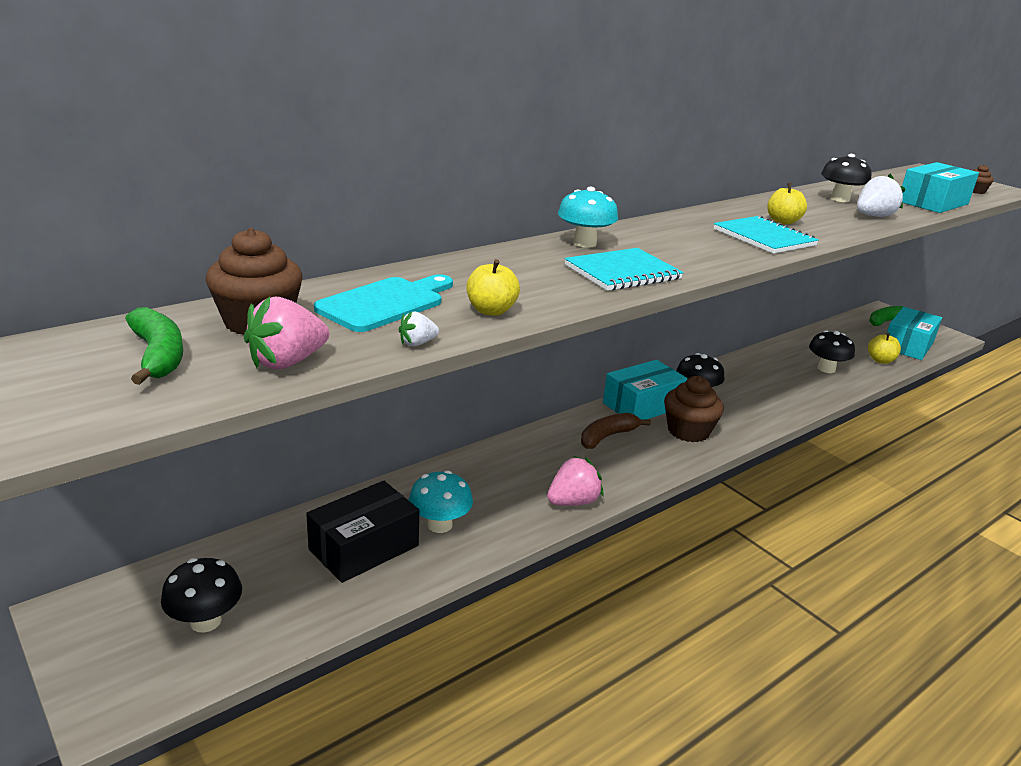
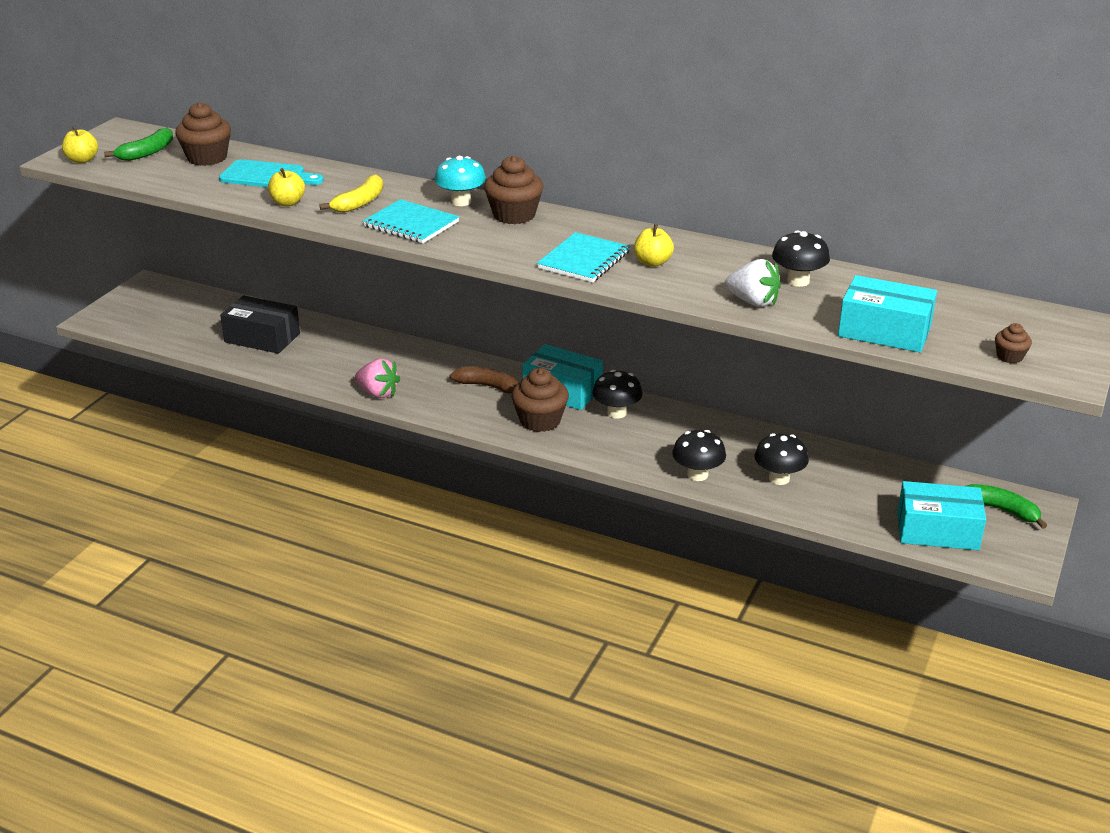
camera: 65 degrees right, 5 degrees up
(206, 621) = (166, 318): black mushroom -> black mushroom (697, 474)
(287, 362) = (166, 177): pink strawberry -> none
(417, 343) = (219, 197): white strawberry -> none
(439, 525) = (306, 354): turquoise mushroom -> none
(535, 279) = (360, 202): none -> yellow banana
(640, 234) = (514, 215): none -> brown cupcake
(880, 360) = (856, 513): yellow apple -> yellow apple (82, 160)

